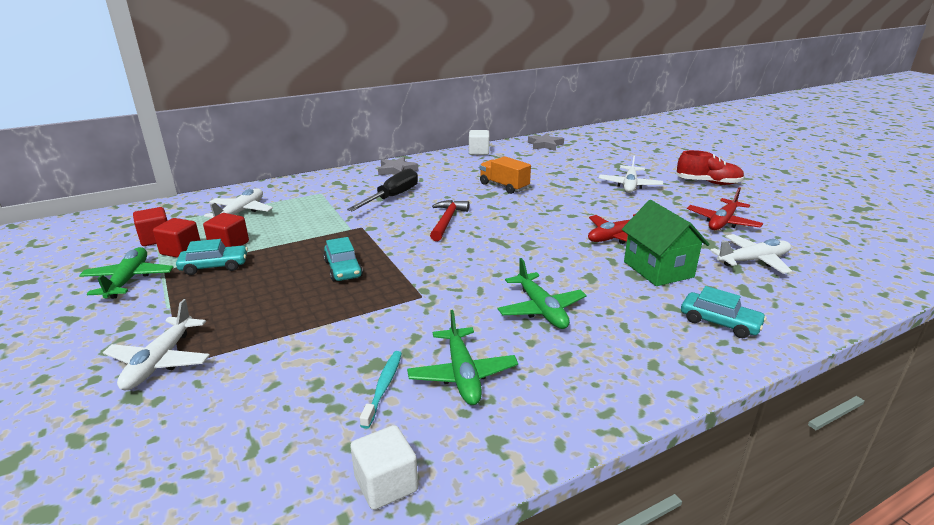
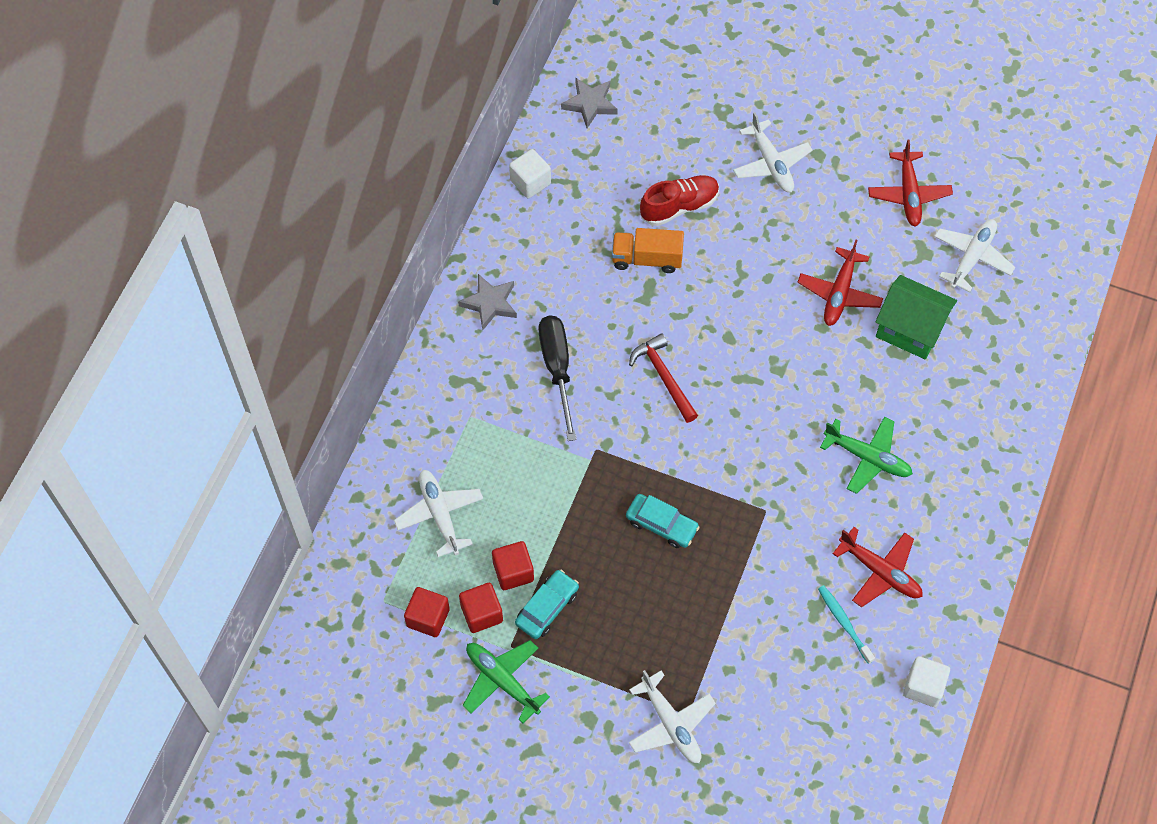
camera: 40 degrees left, 35 degrees up
(462, 374) = (880, 572): green plane -> red plane
(708, 183) = (843, 100): red shoe -> red shoe (679, 206)
(719, 322) = (998, 379): turquoise car -> none

